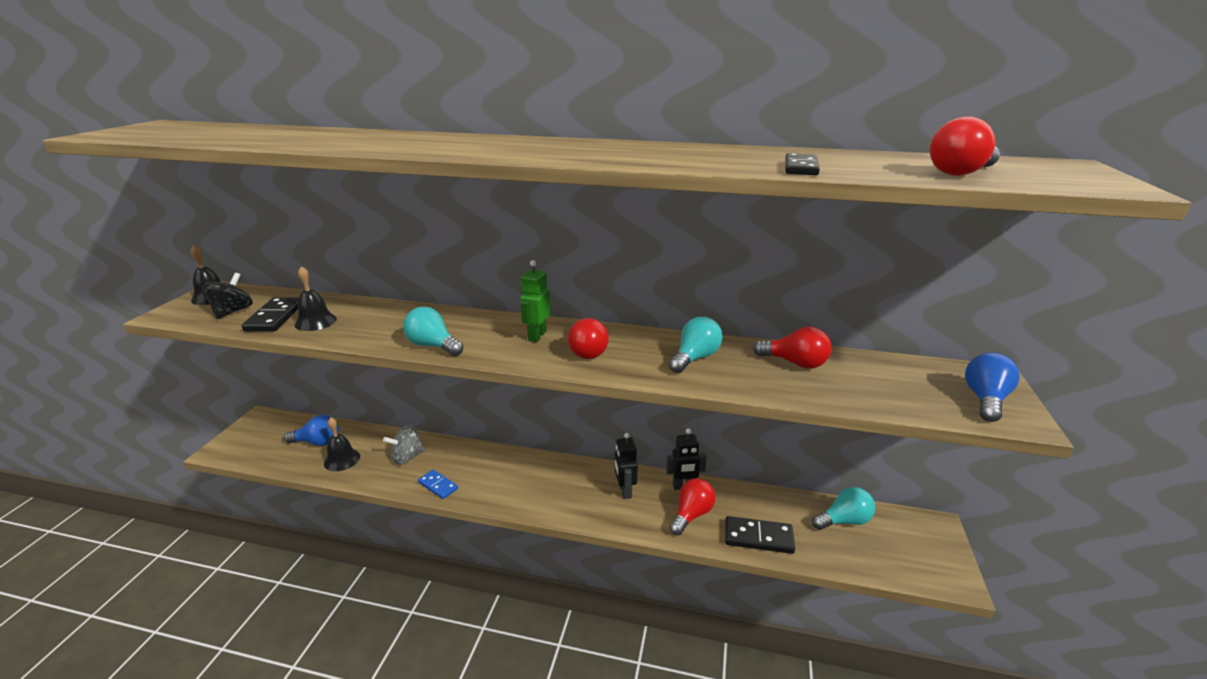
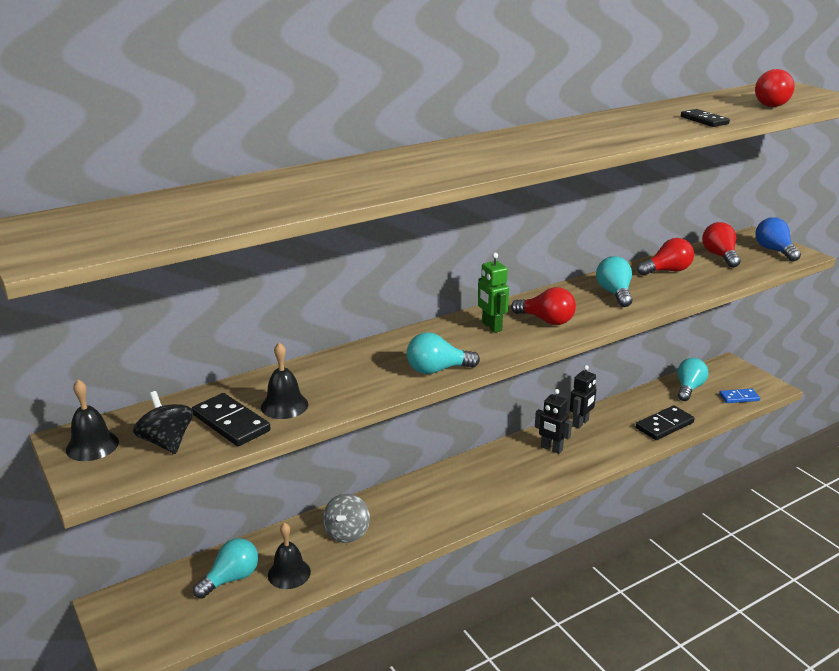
camera: 45 degrees left, 0 degrees up
(317, 442) = (231, 578): blue light bulb -> turquoise light bulb
(438, 485) = (416, 532): blue domino -> blue domino (739, 397)
(691, 515) = (612, 436): red light bulb -> red light bulb (720, 256)

